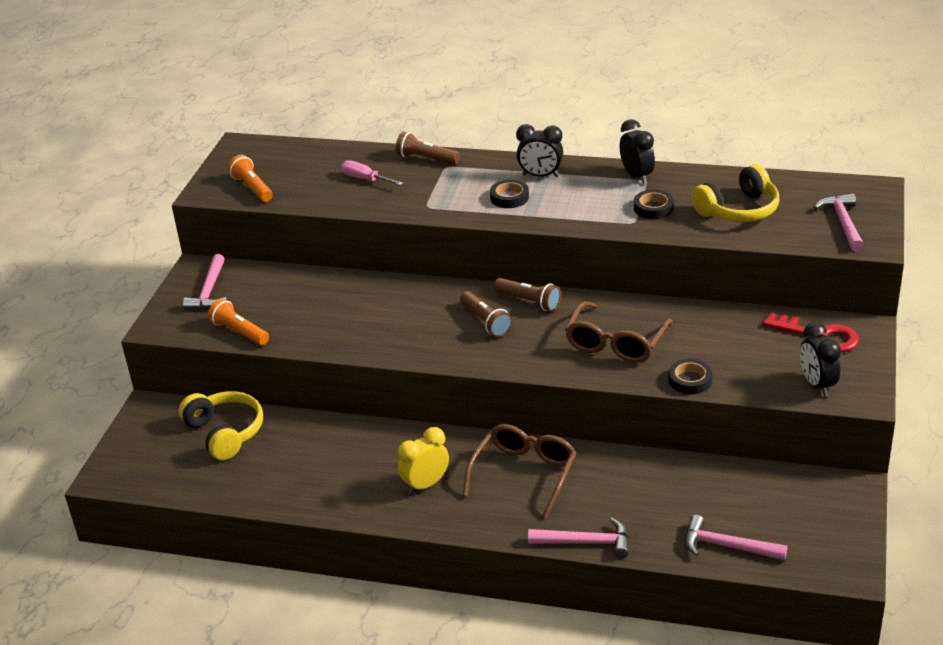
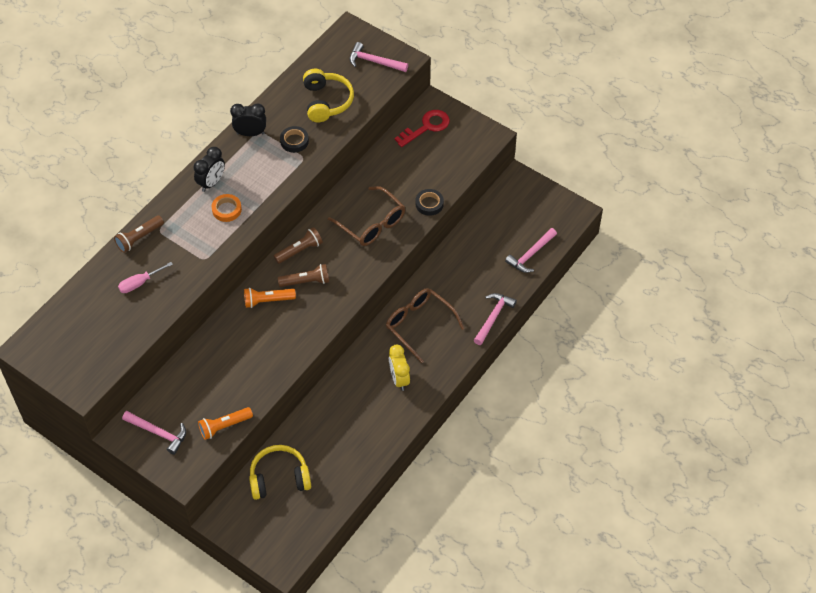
camera: 70 degrees left, 20 degrees up
(252, 188) = (99, 357): orange flashlight -> orange flashlight (267, 301)
(509, 197) = (226, 210): black tape -> orange tape
(817, 385) = (468, 149): black clock -> none

